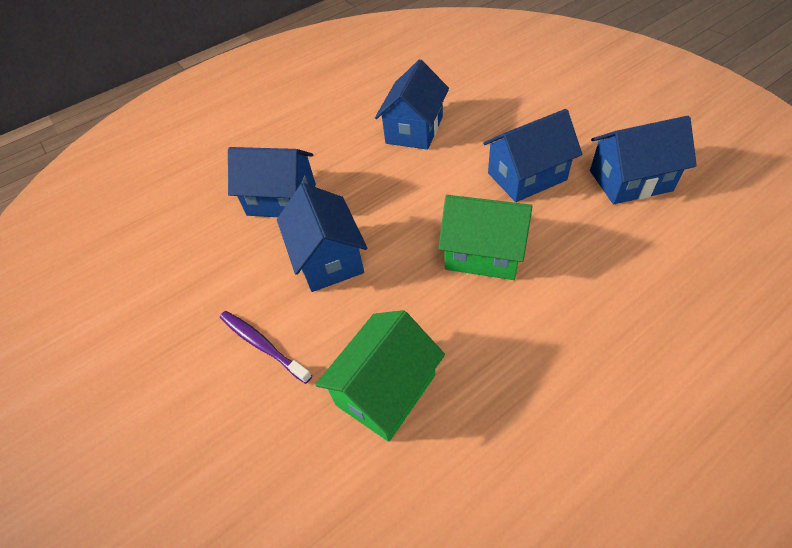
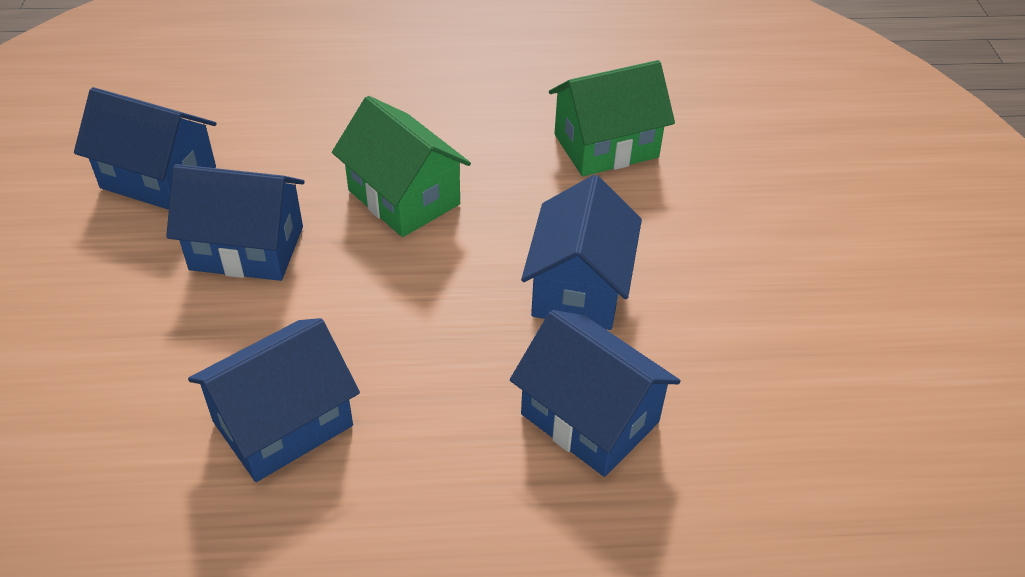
camera: 155 degrees left, 5 degrees down
(262, 345) = (708, 238): purple toothbrush -> none

